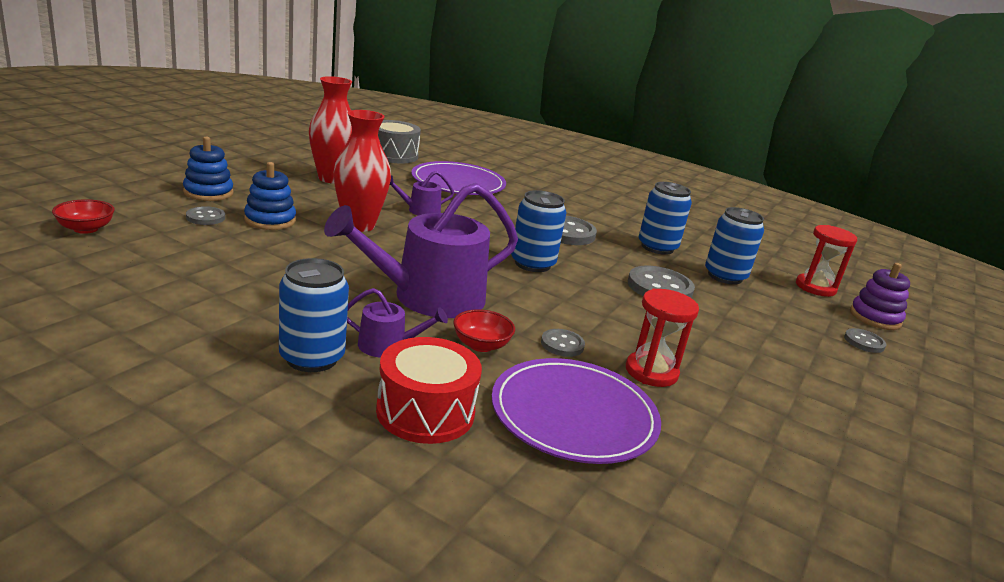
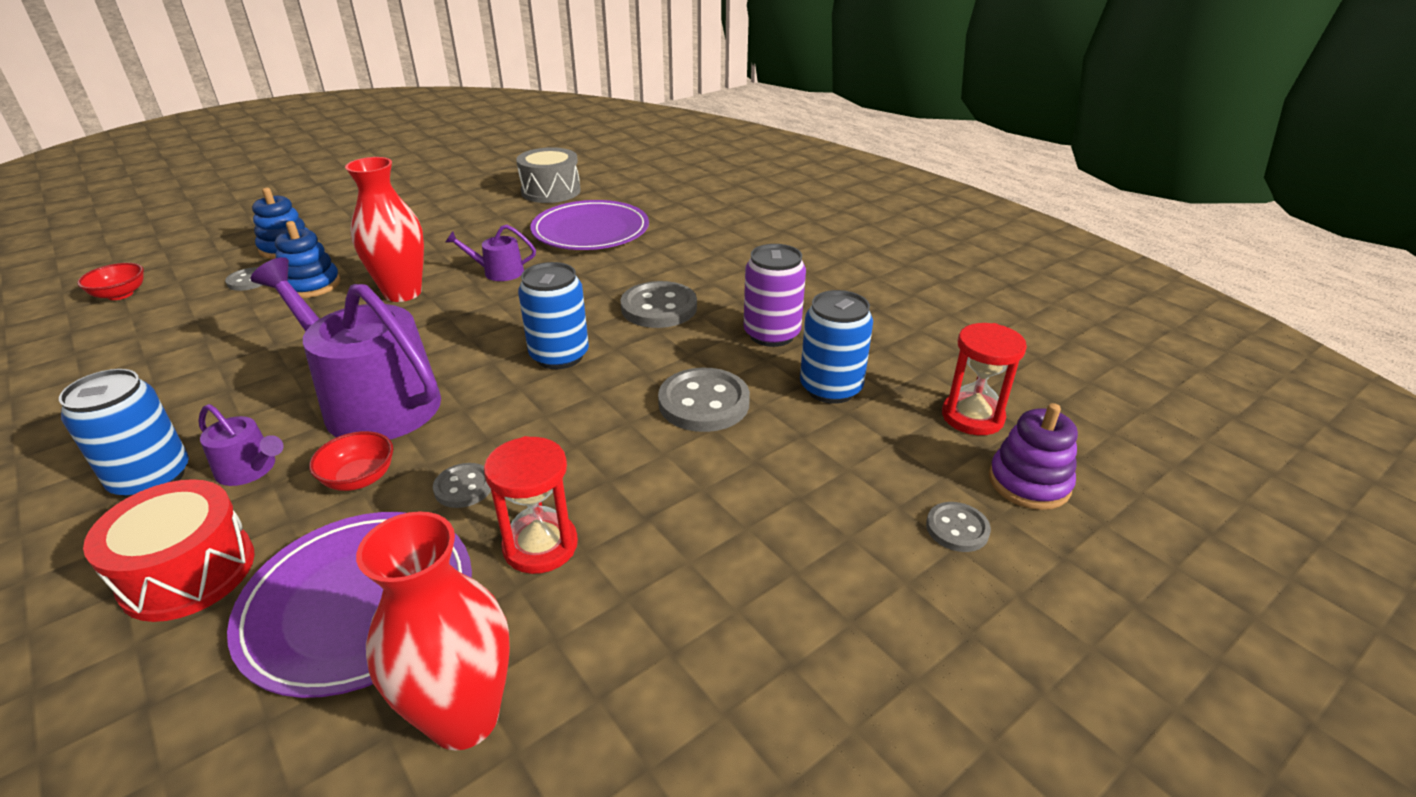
camera: 25 degrees right, 10 degrees up
(332, 178) = (441, 227): red vase -> red vase (464, 718)
(428, 297) = (372, 401): purple watering can -> purple watering can turned 45 degrees clockwise
(657, 247) = (771, 334): blue can -> purple can

